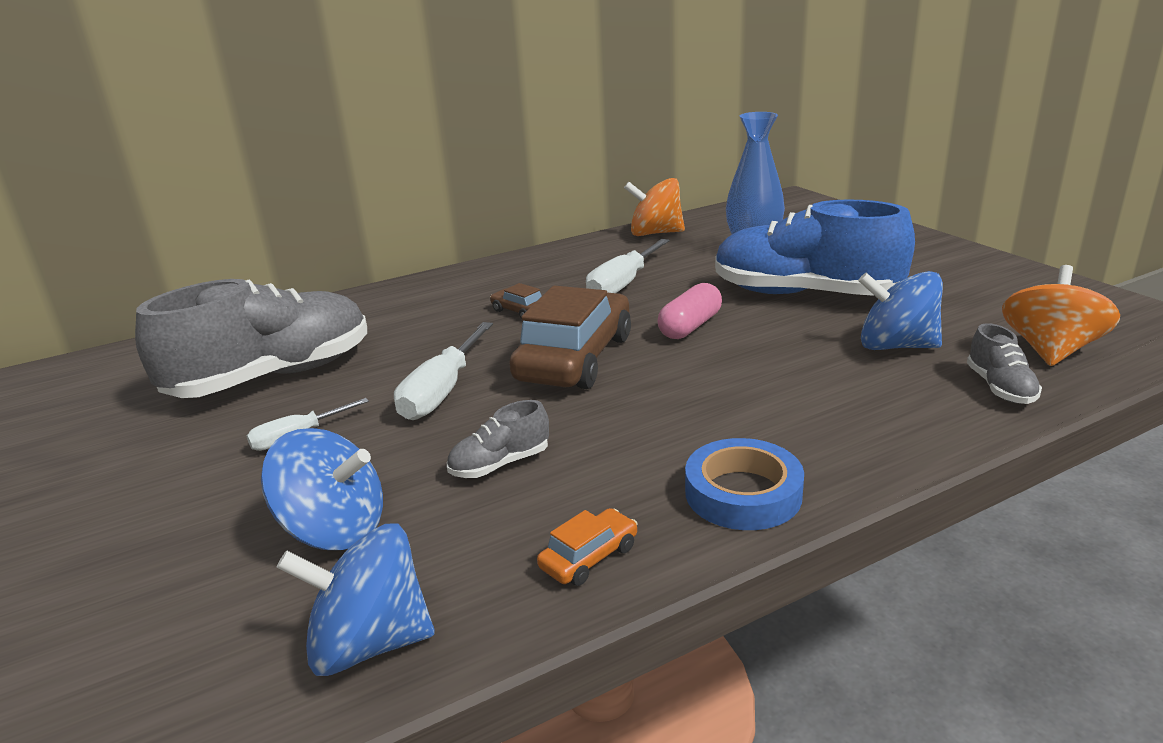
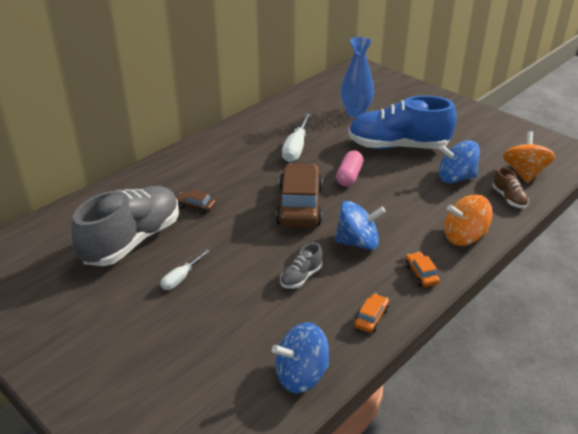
camera: 20 degrees left, 10 degrees up
(335, 529) = (243, 326): blue spinning top -> blue spinning top (358, 242)
(442, 391) = (241, 237): white screwdriver -> none
(520, 311) = (248, 175): brown car -> brown car (196, 206)
(655, 233) = (293, 104): orange spinning top -> orange spinning top (464, 237)
(743, 493) = (421, 274): blue tape -> orange car
(1000, 388) = (509, 198): grey shoe -> brown shoe

